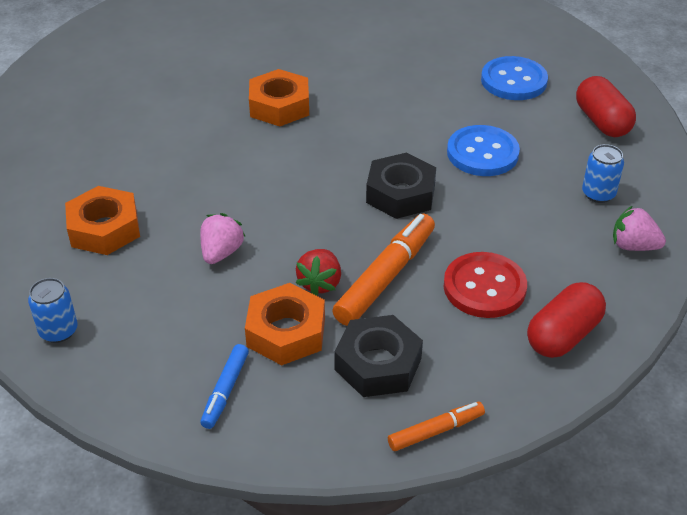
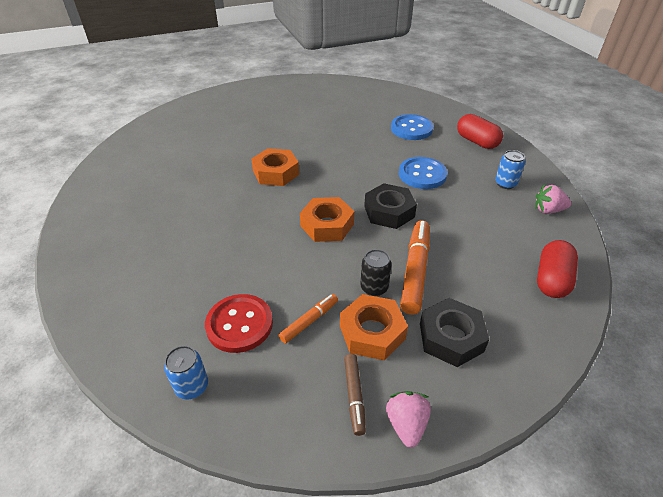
camera: 20 degrees left, 0 degrees up
(104, 228) = (191, 289): orange nut -> orange nut (327, 225)
(221, 252) = (291, 284): pink strawberry -> pink strawberry (406, 424)
(225, 391) = (354, 396): blue marker -> brown marker
(320, 283) = (374, 287): red strawberry -> black can
(436, 431) = (523, 377): orange marker -> orange marker (309, 321)
(484, 287) = (482, 260): red button -> red button (239, 324)

